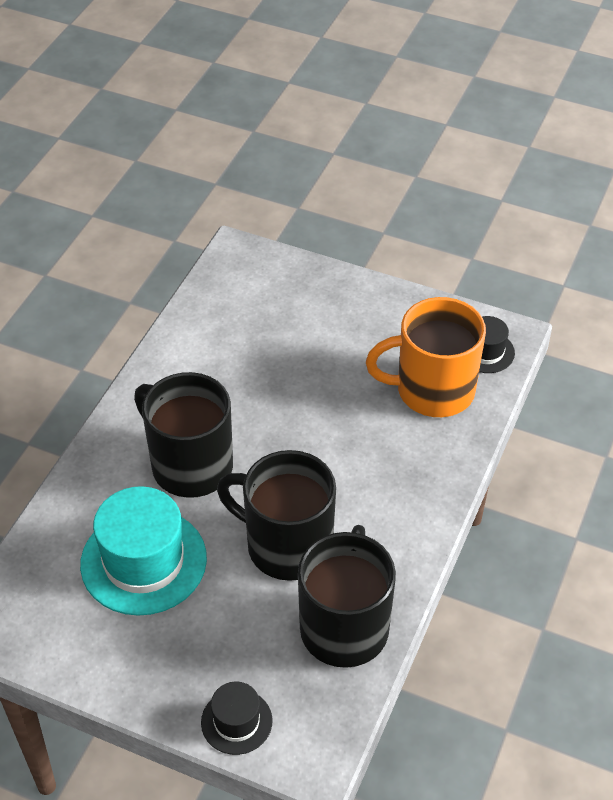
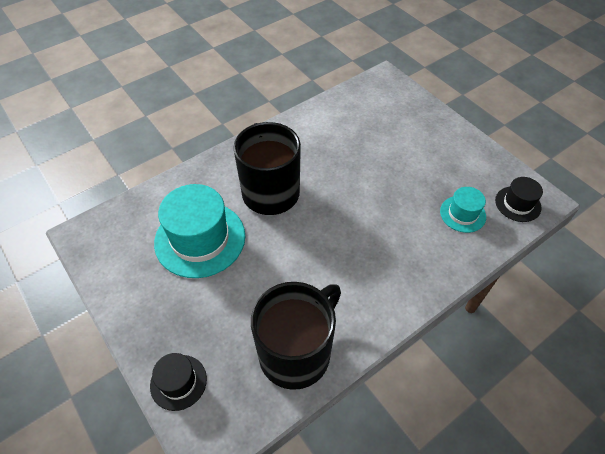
camera: 30 degrees right, 5 degrees up
(286, 545) = (295, 273): black mug -> none
(432, 390) = (462, 214): orange mug -> turquoise hat

